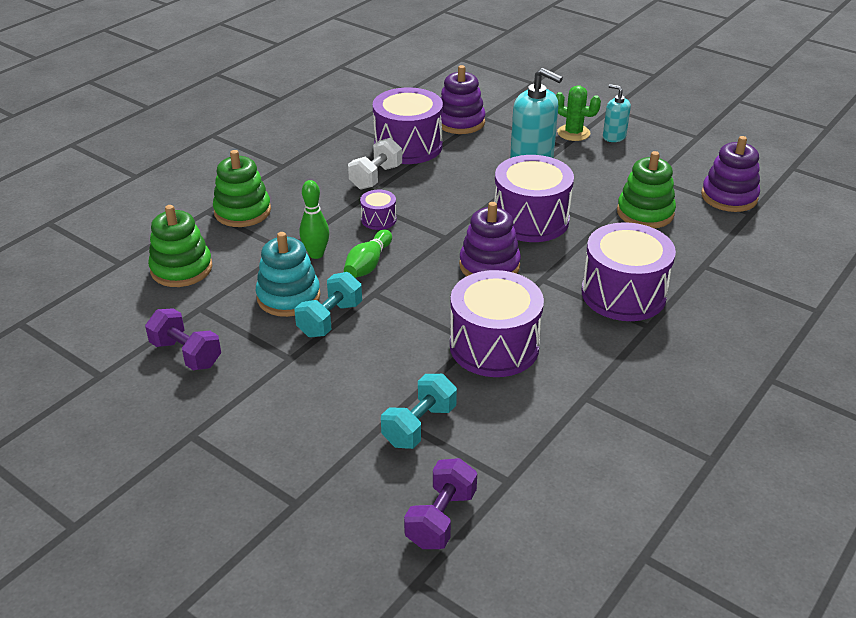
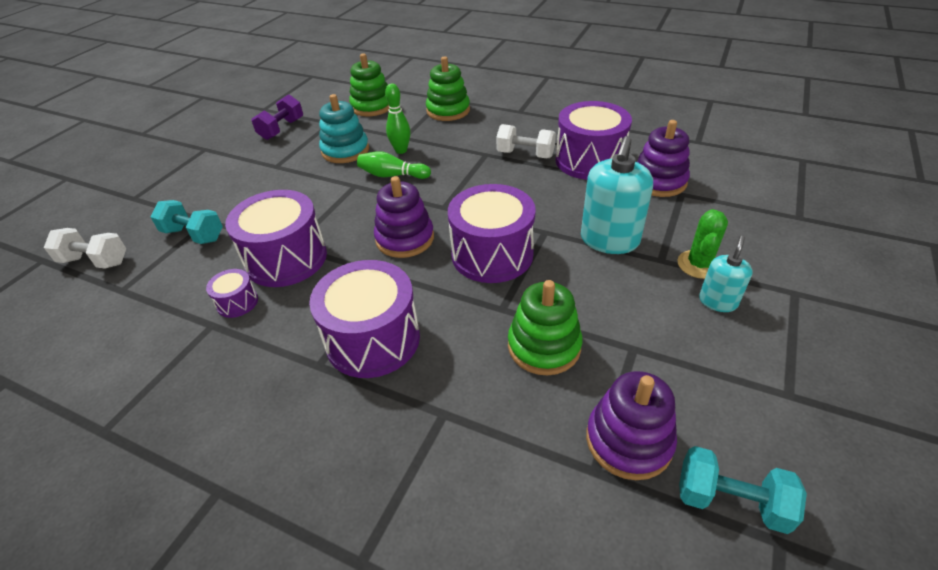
camera: 80 degrees right, 5 degrees up
(330, 319) = (320, 173): turquoise dumbbell -> turquoise dumbbell (730, 501)
(378, 219) = (459, 168): purple drum -> purple drum (237, 302)
(441, 518) = (95, 261): purple dumbbell -> white dumbbell

